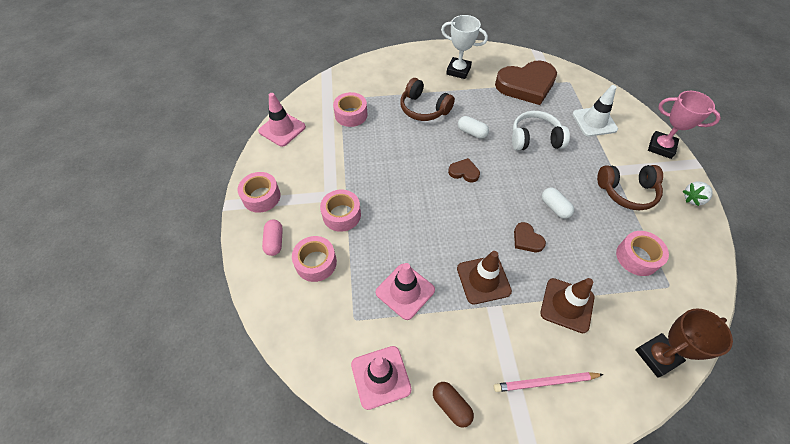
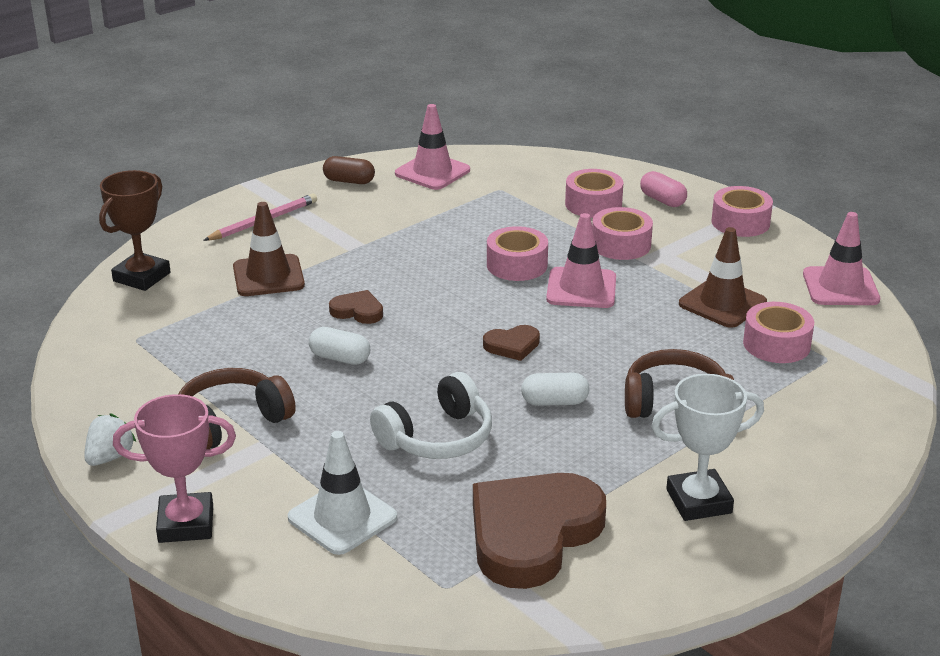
camera: 145 degrees right, 25 degrees down
(405, 291) = (469, 221): pink traffic cone -> pink traffic cone (581, 288)
(483, 280) = (386, 259): brown traffic cone -> brown traffic cone (722, 303)
(637, 257) = (190, 350): pink tape -> pink tape (517, 265)

